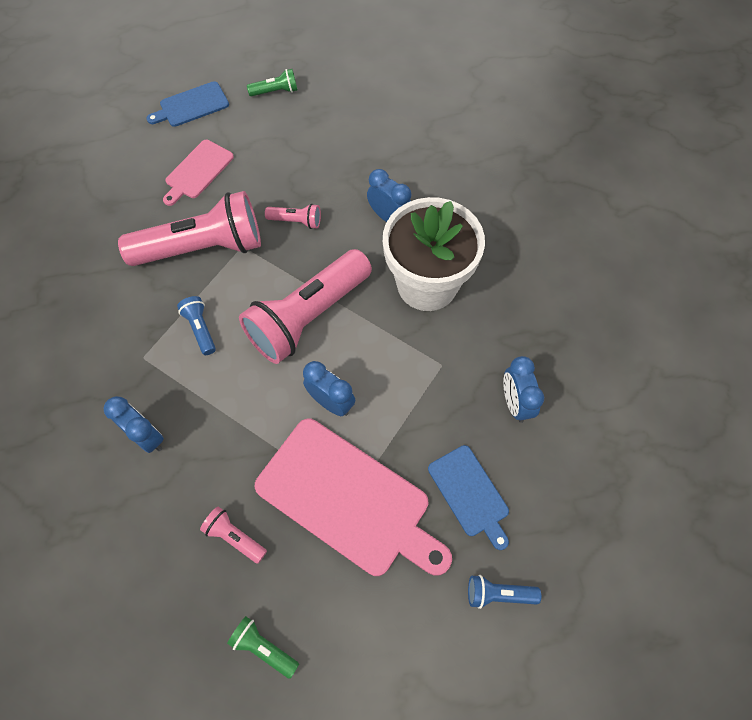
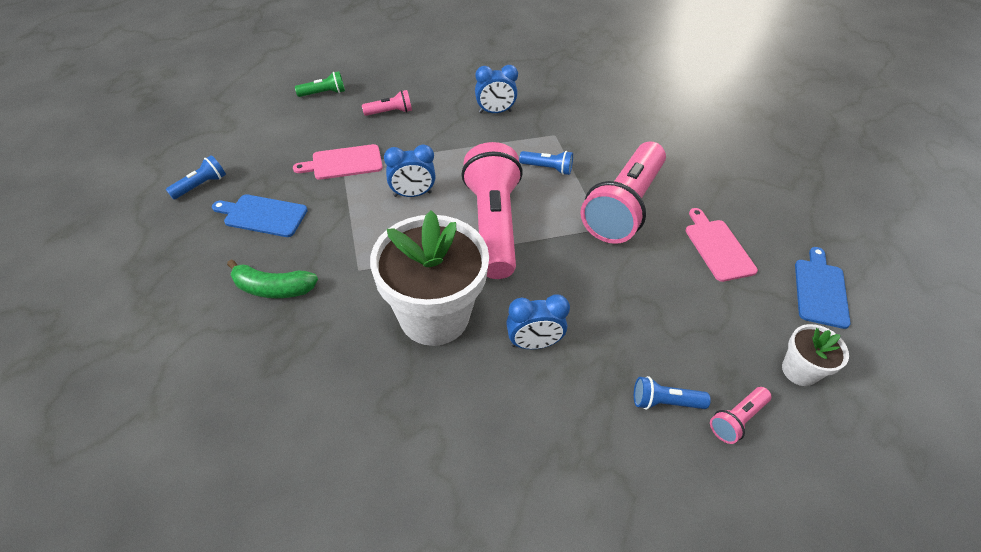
camera: 130 degrees right, 15 degrees down
(275, 91) = (799, 371): green flashlight -> white flower pot
(296, 221) = (596, 275): pink flashlight -> pink flashlight (737, 419)
(348, 499) = (344, 163): pink cutting board -> pink cutting board, size x0.52
(362, 136) = (665, 402): none -> blue flashlight
(515, 403) = (273, 288): blue clock -> green banana

